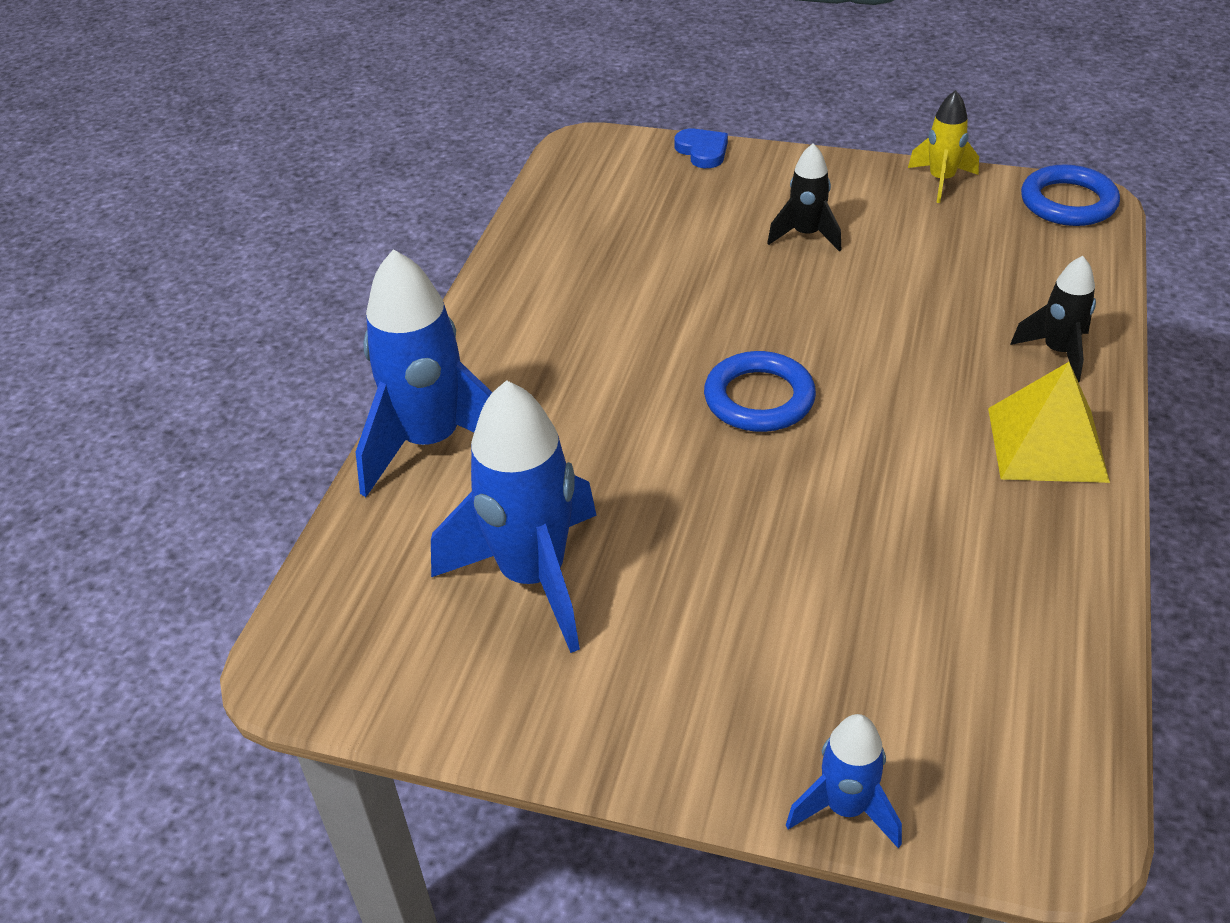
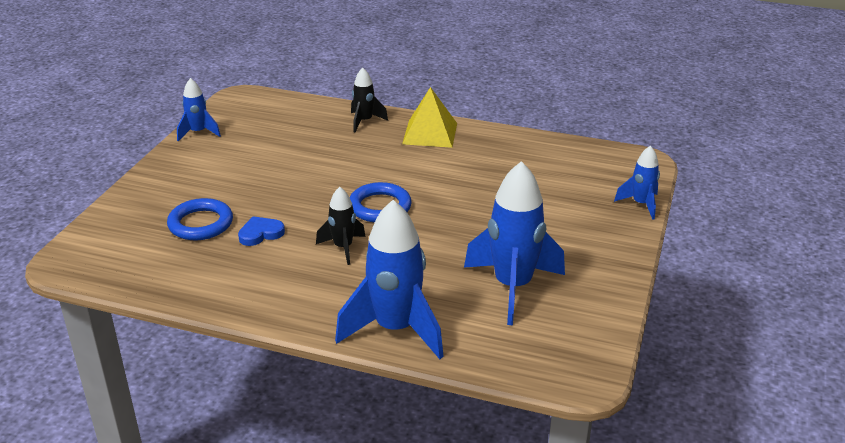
camera: 90 degrees left, 10 degrees down
(702, 151) = (110, 211): blue heart -> blue heart (260, 233)
(806, 235) = (231, 180): black rocket -> black rocket (343, 248)
(941, 181) = (198, 133): yellow rocket -> blue rocket
(1068, 202) = (240, 101): blue ring -> blue ring (200, 224)

